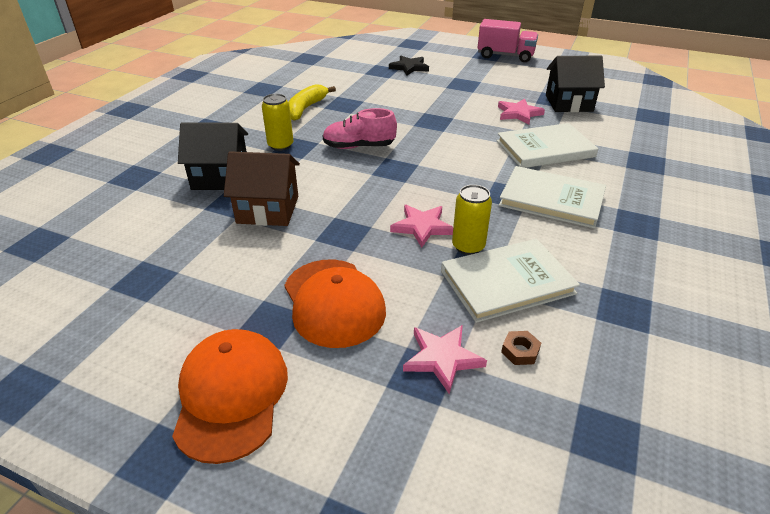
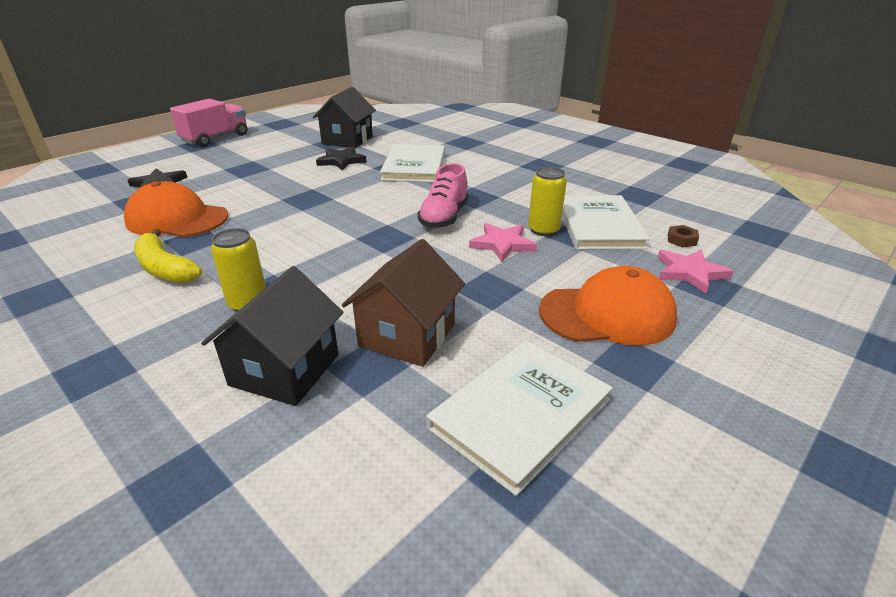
camera: 70 degrees left, 5 degrees down
(231, 395) = (749, 403): orange cap -> orange cap (177, 219)
(359, 147) = (315, 249): pink shoe -> pink shoe (444, 217)
(518, 114) = (341, 161): pink star -> black star
(551, 200) = (494, 183): white book -> white book (520, 414)

